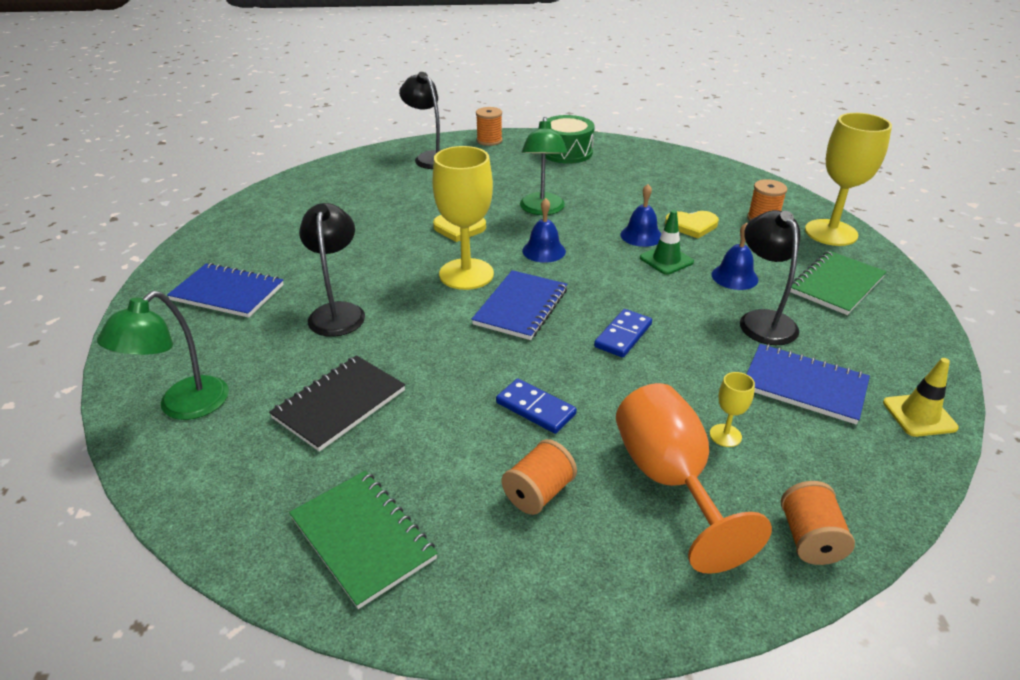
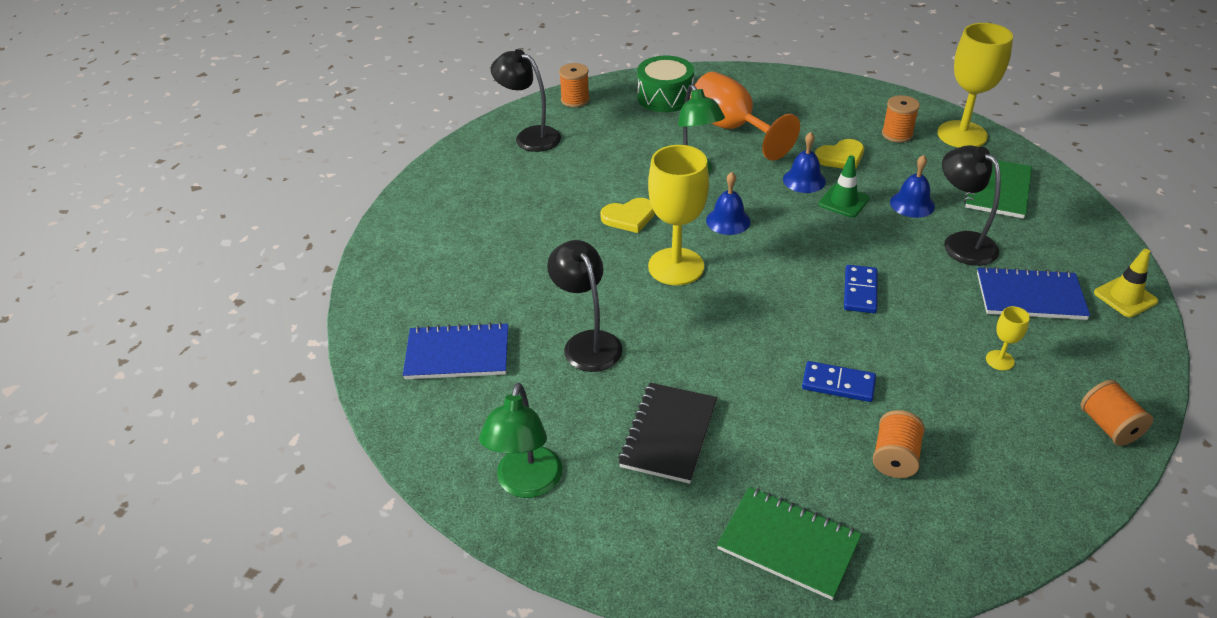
camera: 20 degrees left, 5 degrees up
(521, 307) = (752, 288): blue notebook -> none
(669, 481) = (984, 413): orange goblet -> orange goblet (732, 128)

